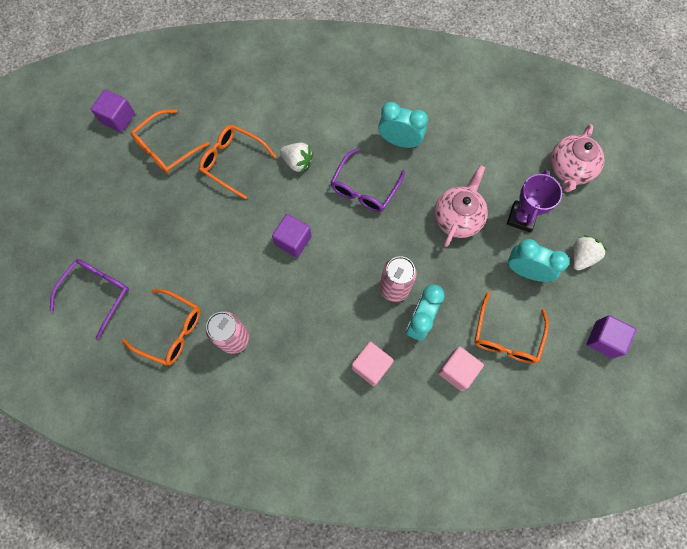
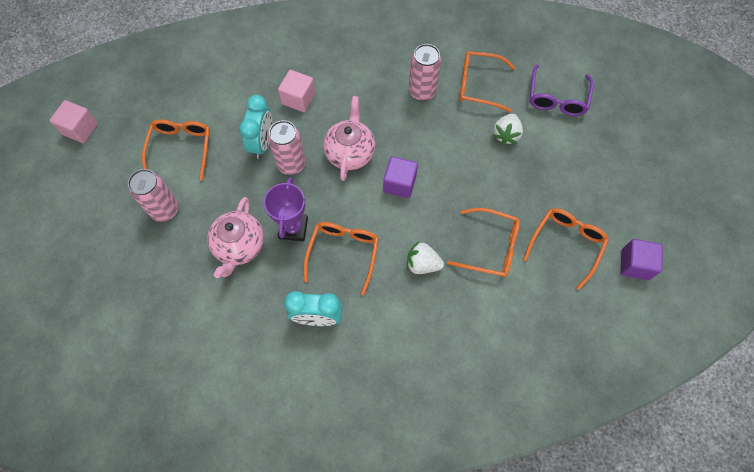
camera: 165 degrees right, 5 degrees down
(364, 188) = (343, 254): purple glasses -> orange glasses
(457, 370) = (223, 112): pink cube -> pink cube (80, 129)
(521, 218) = (172, 263): purple trophy -> purple trophy (293, 228)
(526, 271) = (165, 210): turquoise clock -> pink can
(569, 169) = (119, 332): pink teapot -> pink teapot (350, 152)
(581, 257) = (108, 237): white strawberry -> white strawberry (506, 135)
(604, 339) = (89, 166): purple cube -> none

